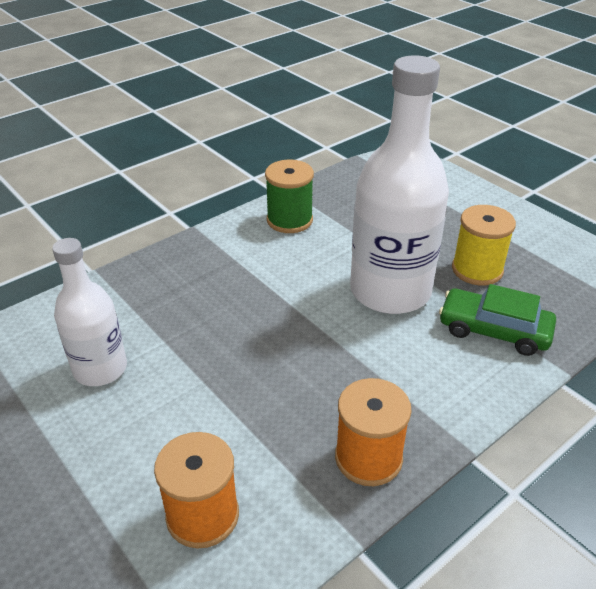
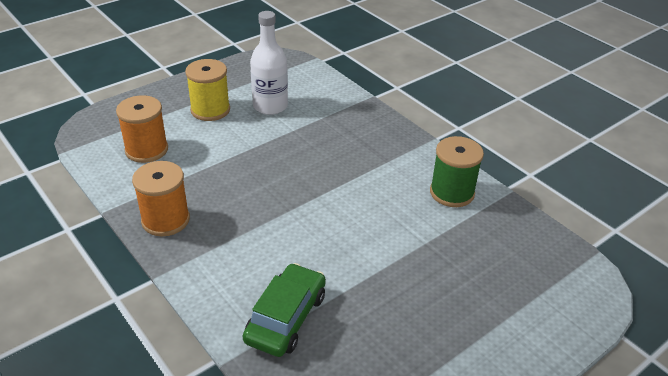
camera: 90 degrees right, 0 degrees up
(390, 291) = (345, 251): white bottle -> none
(477, 270) = (380, 323): yellow spool -> yellow spool (210, 110)

